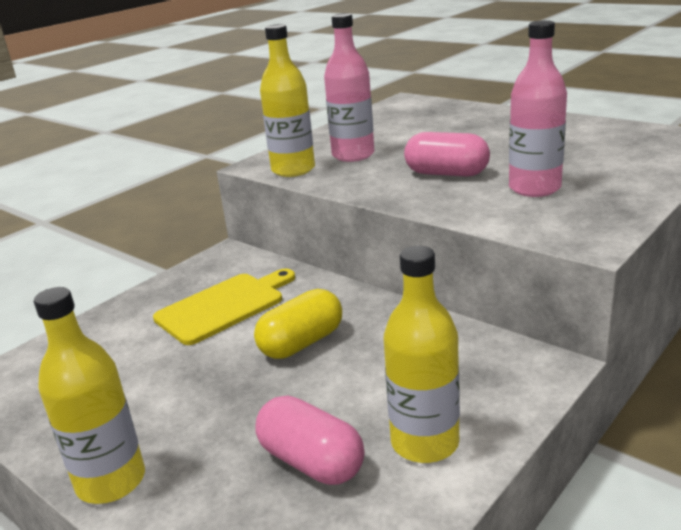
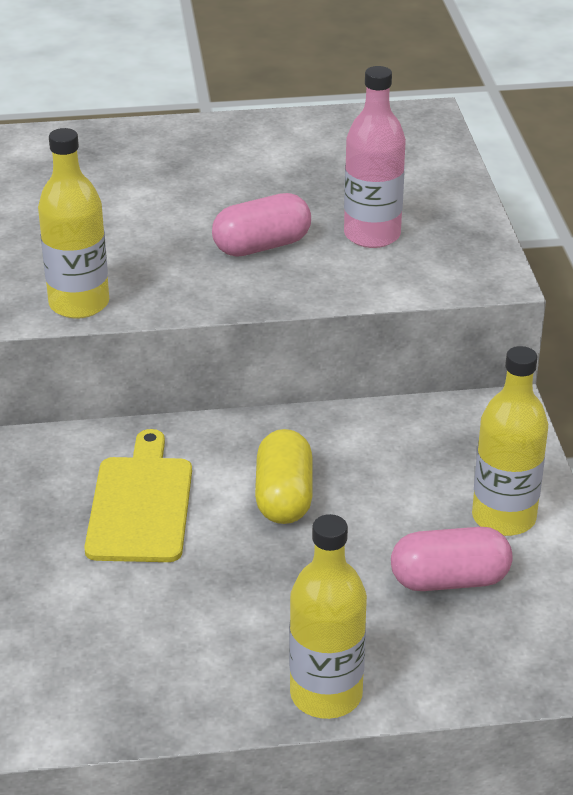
camera: 50 degrees left, 10 degrees up
(353, 155) = (113, 256): pink bottle -> none

